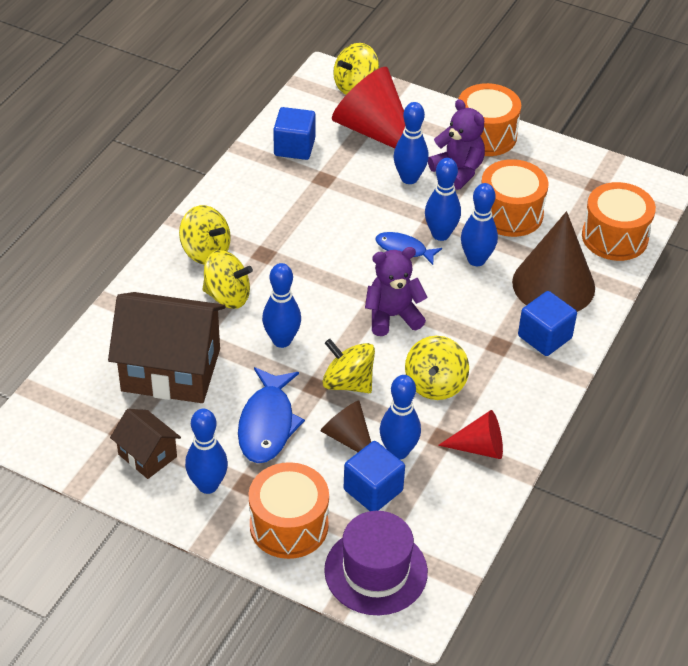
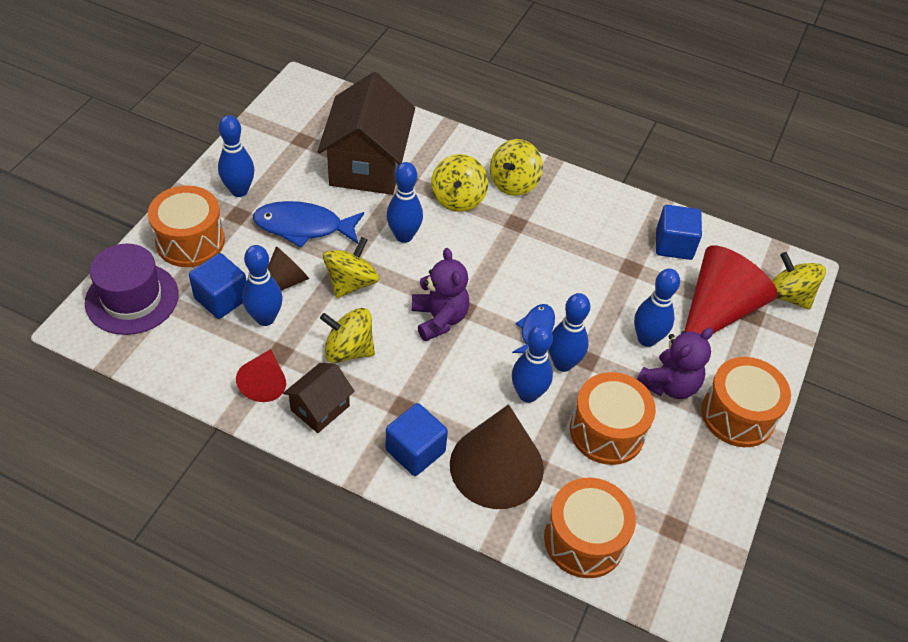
camera: 85 degrees right, 5 degrees up
(147, 455) = (274, 154): brown house -> brown house (320, 408)

